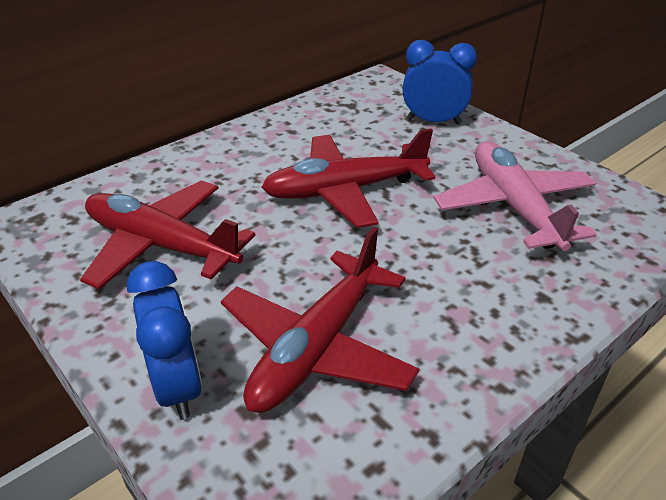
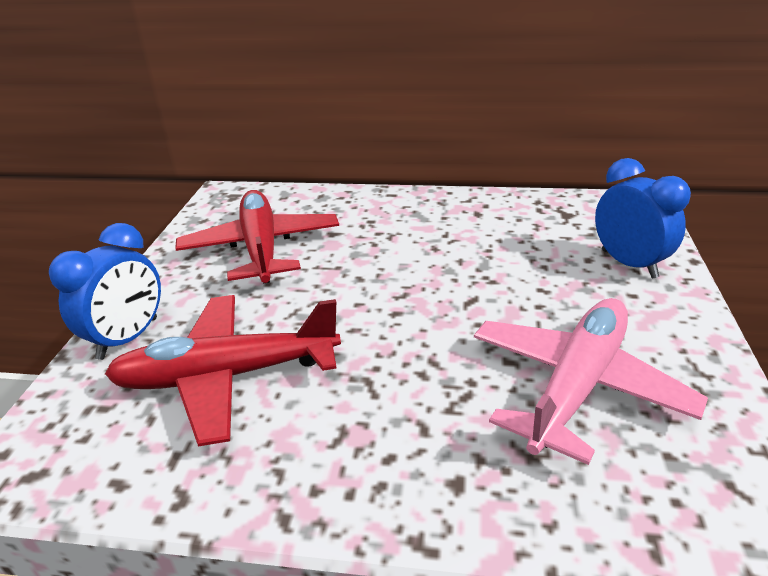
camera: 50 degrees right, 5 degrees down
(344, 191) = (439, 279): red plane -> none

